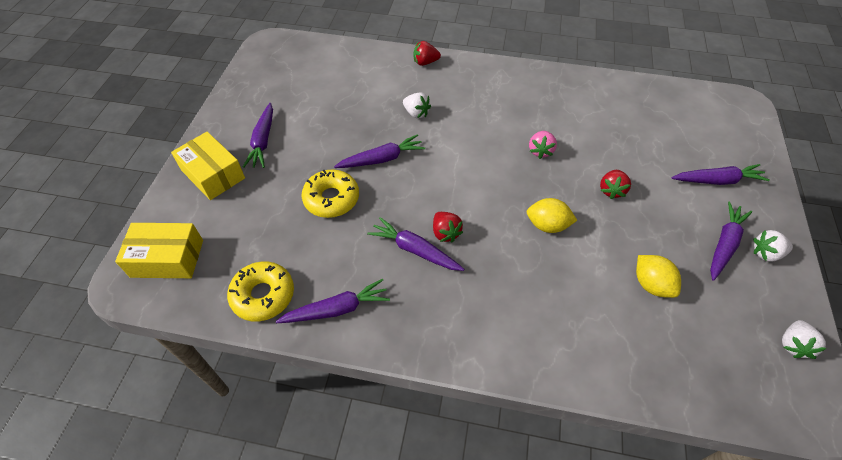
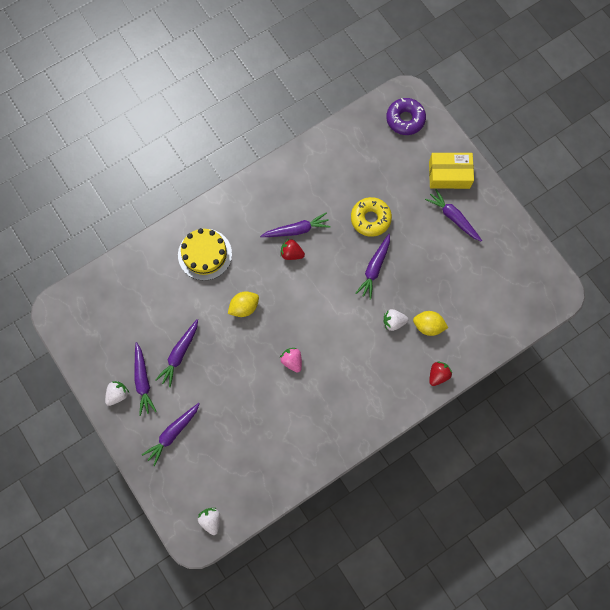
camera: 135 degrees right, 20 degrees up
(167, 258) = (405, 119): yellow box -> purple donut
(263, 295) = (340, 145): yellow donut -> none
(337, 309) = (300, 169): purple carrot -> purple carrot (179, 354)
(546, 312) = (205, 254): none -> yellow cake
(611, 190) = (228, 366): red strawberry -> none
(651, 284) = (165, 317): yellow lemon -> yellow lemon (428, 326)
(793, 345) = (79, 341): white strawberry -> white strawberry (211, 520)

